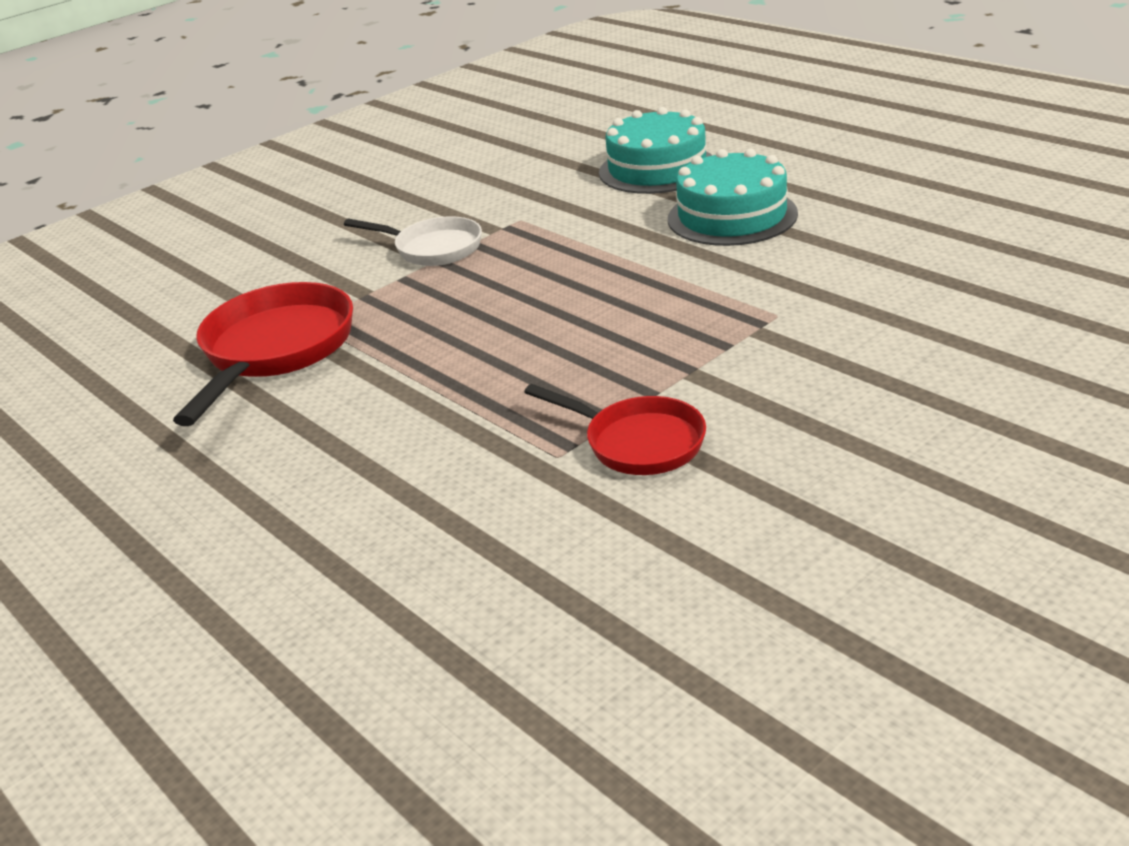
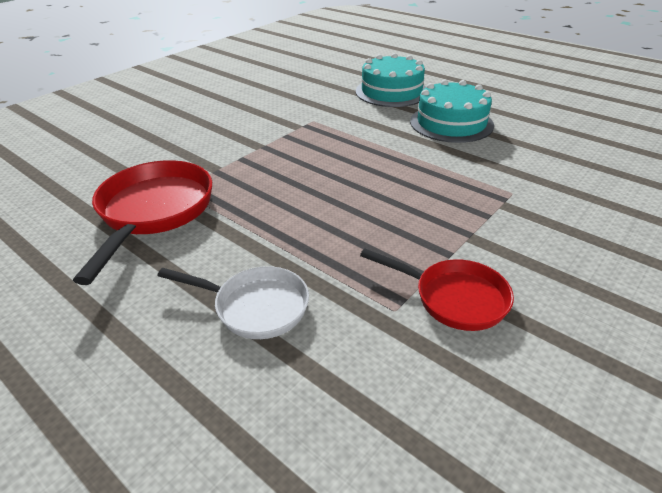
camera: 10 degrees left, 5 degrees up
(433, 248) = (258, 138): white pan -> white pan (255, 307)

